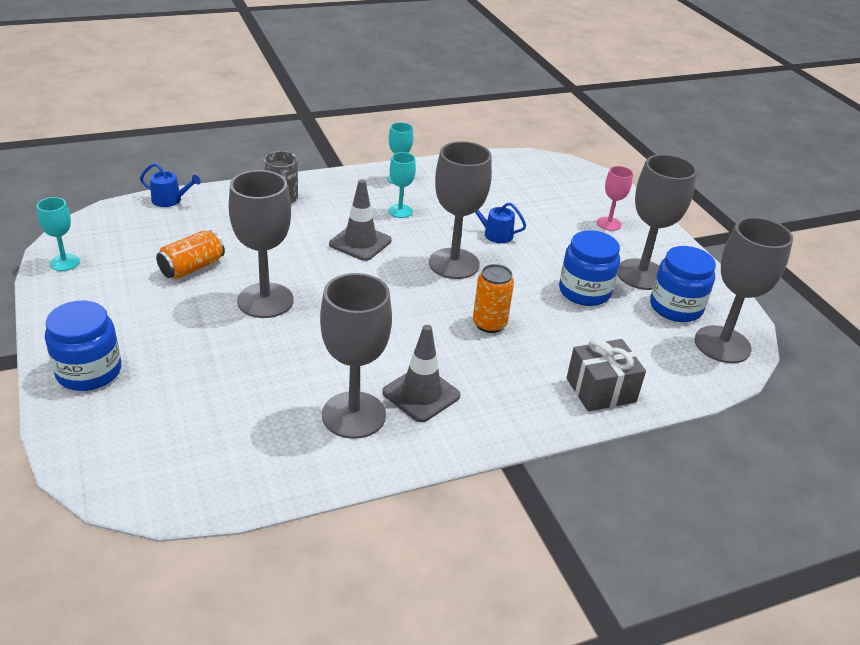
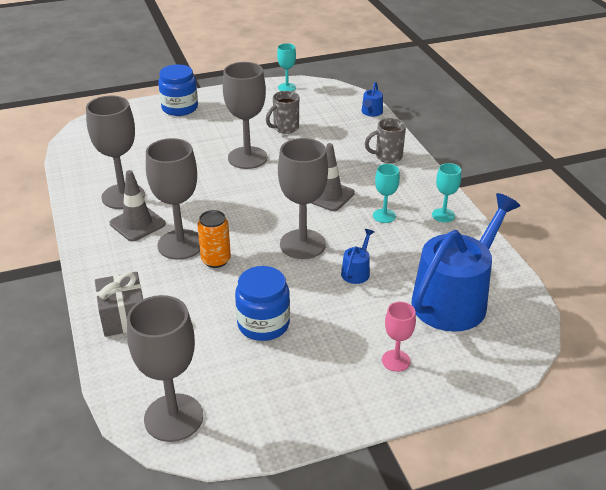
camera: 95 degrees right, 0 degrees up
(192, 268) = (285, 128): orange can -> grey mug
(523, 188) = (455, 298): none -> blue watering can
(641, 274) = (296, 373): grey goblet -> grey goblet (180, 244)
(676, 307) = (237, 391): blue jar -> none

